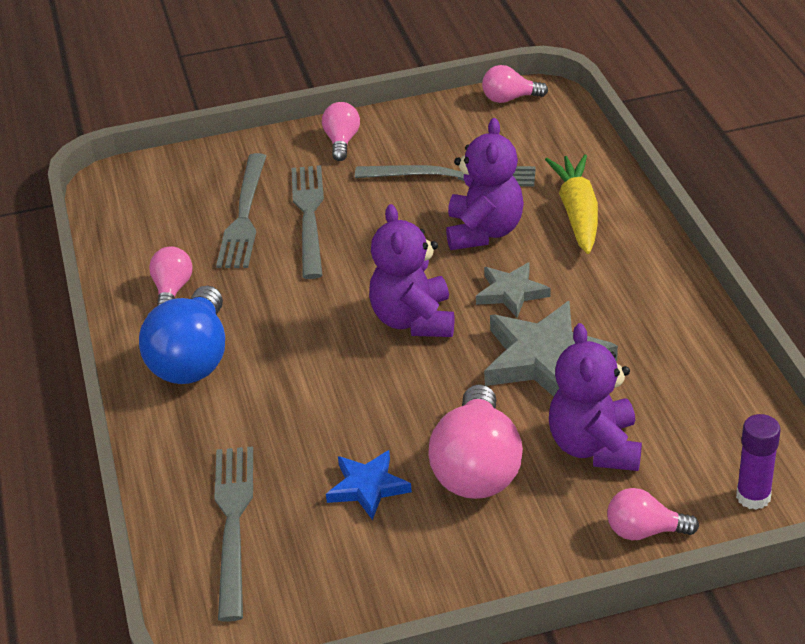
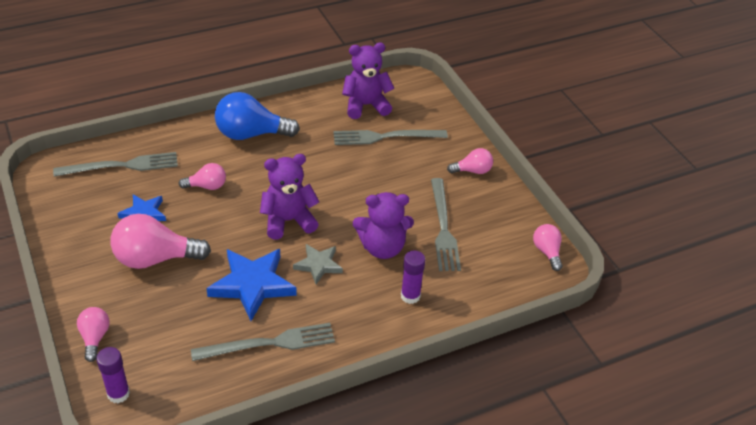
camera: 75 degrees right, 5 degrees up
(172, 290) = (311, 118): pink light bulb -> pink light bulb (207, 186)
(309, 216) = (388, 164): grey fork -> grey fork (269, 343)
(545, 359) = (252, 285): grey star -> blue star
(577, 213) = (410, 296): yellow carrot -> purple glue stick
(595, 447) = (169, 312): purple teddy bear -> purple teddy bear (366, 105)

